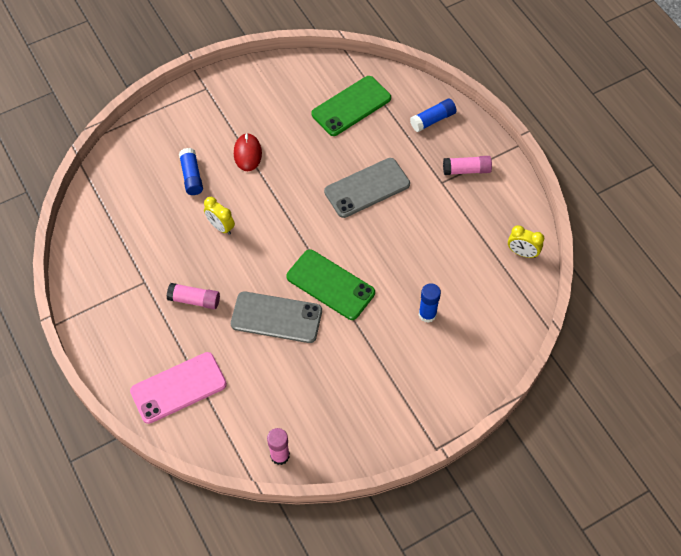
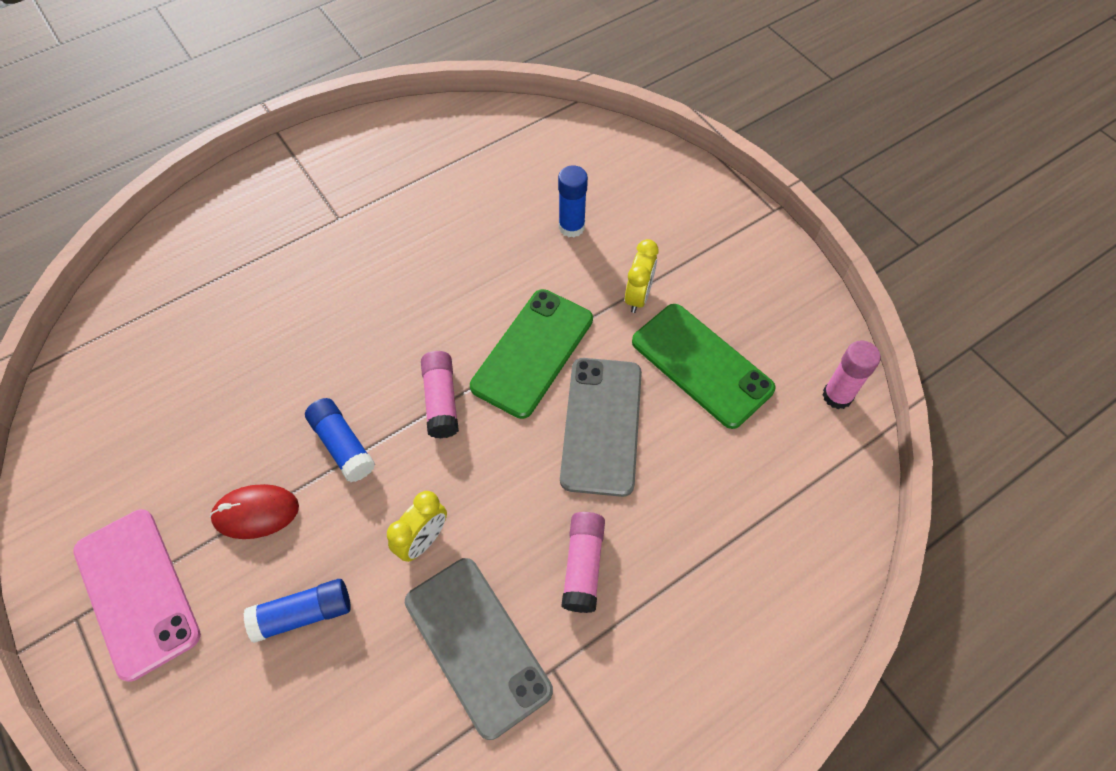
camera: 95 degrees left, 0 degrees up
(178, 387) = (759, 567): pink phone -> pink phone (136, 592)
(351, 106) = (167, 349): green phone -> green phone (701, 365)
(367, 188) = (344, 315): grey phone -> grey phone (477, 645)
(433, 120) = (215, 233): blue glue stick -> blue glue stick (342, 445)
(466, 170) = (317, 189): pink glue stick -> pink glue stick (441, 400)
(522, 253) = (462, 126): yellow clock -> yellow clock (638, 296)

